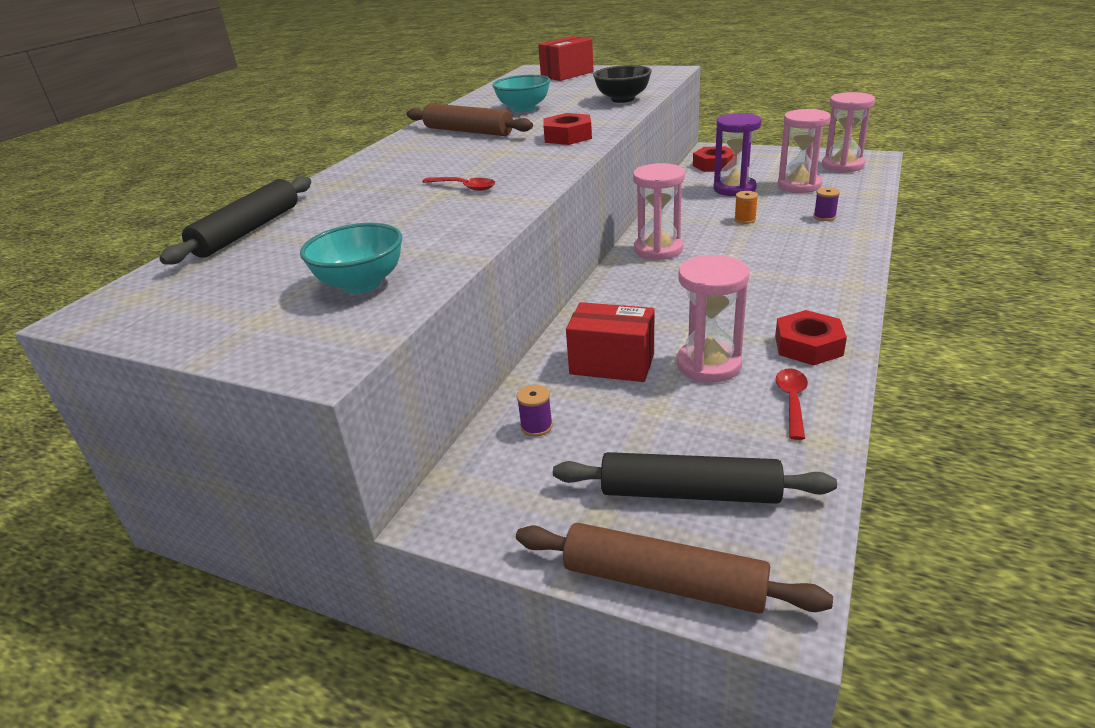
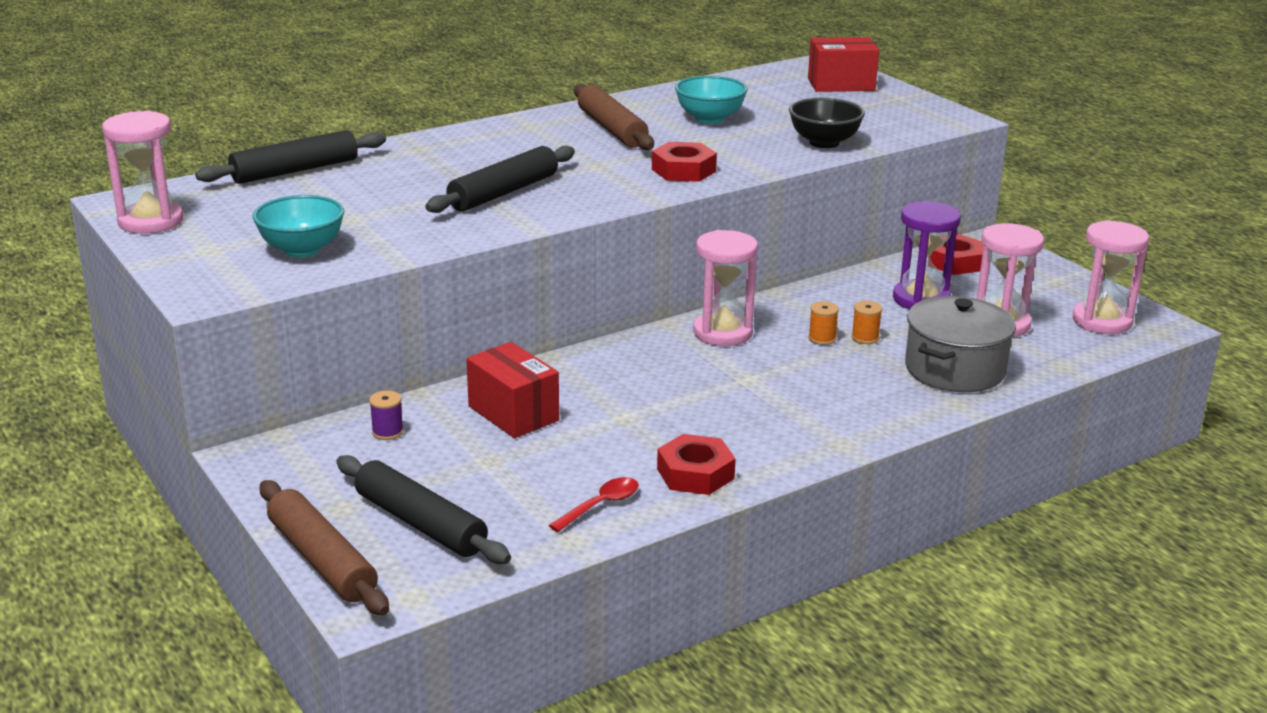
camera: 30 degrees right, 5 degrees down
(464, 187) = (503, 192): red spoon -> black rolling pin
(708, 365) = (586, 449): pink hourglass -> pink hourglass (151, 221)
(722, 229) = (822, 338): none -> orange spool
(824, 217) = (954, 369): purple spool -> grey pot

